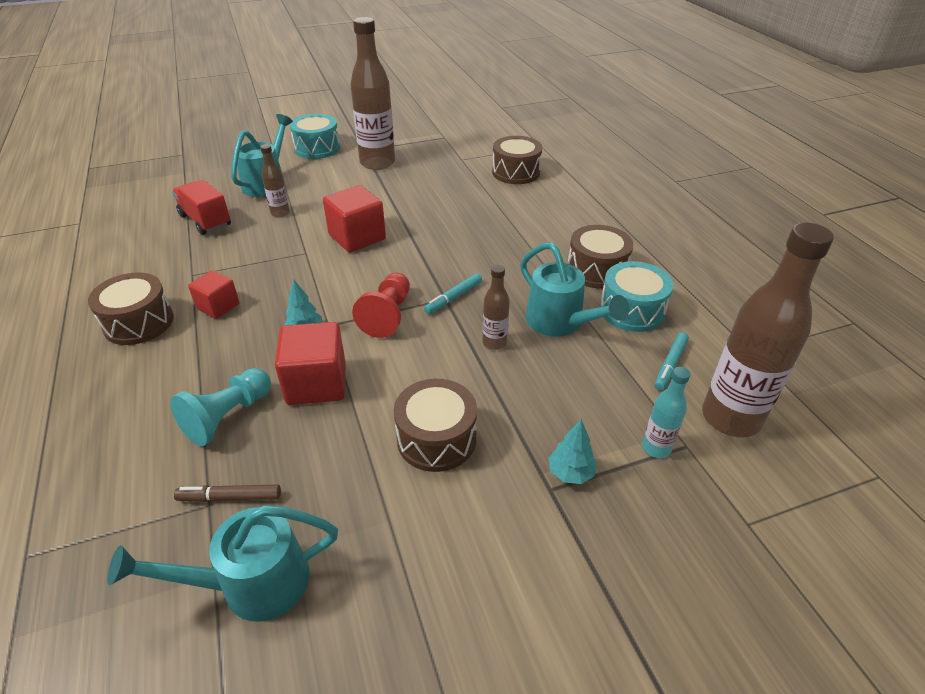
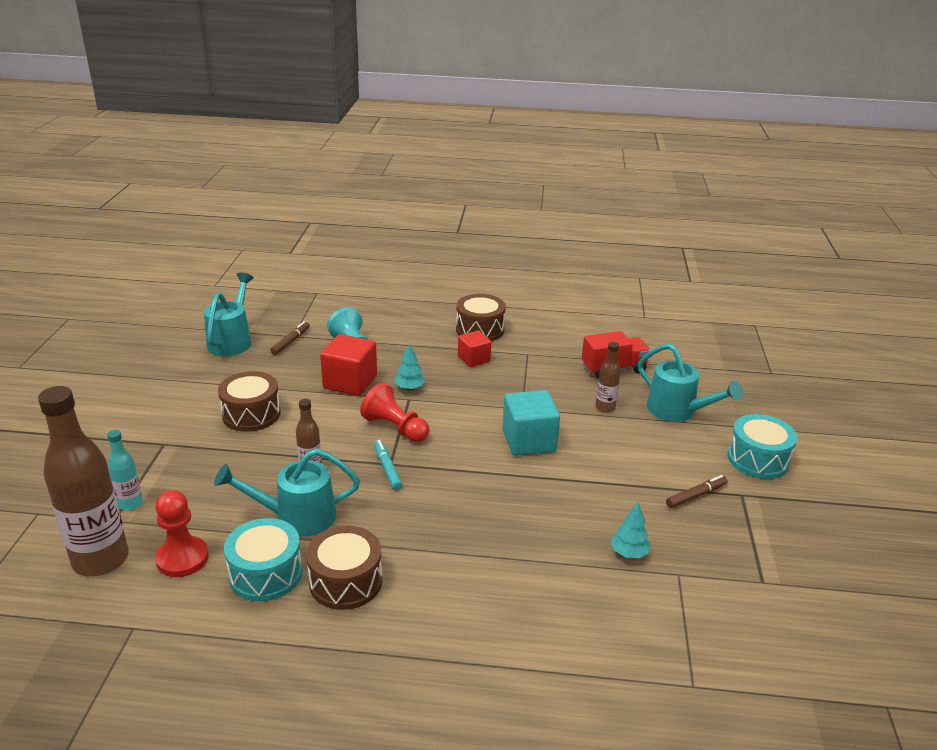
camera: 115 degrees right, 10 degrees down
(357, 237) = (529, 441): red cube -> turquoise cube
(377, 163) = (696, 496): brown bottle -> brown marker
(516, 172) = (612, 614): brown drum -> none
(570, 473) = (163, 456): turquoise tree -> turquoise tree (629, 553)
(670, 365) = (182, 558): turquoise marker -> red pawn

